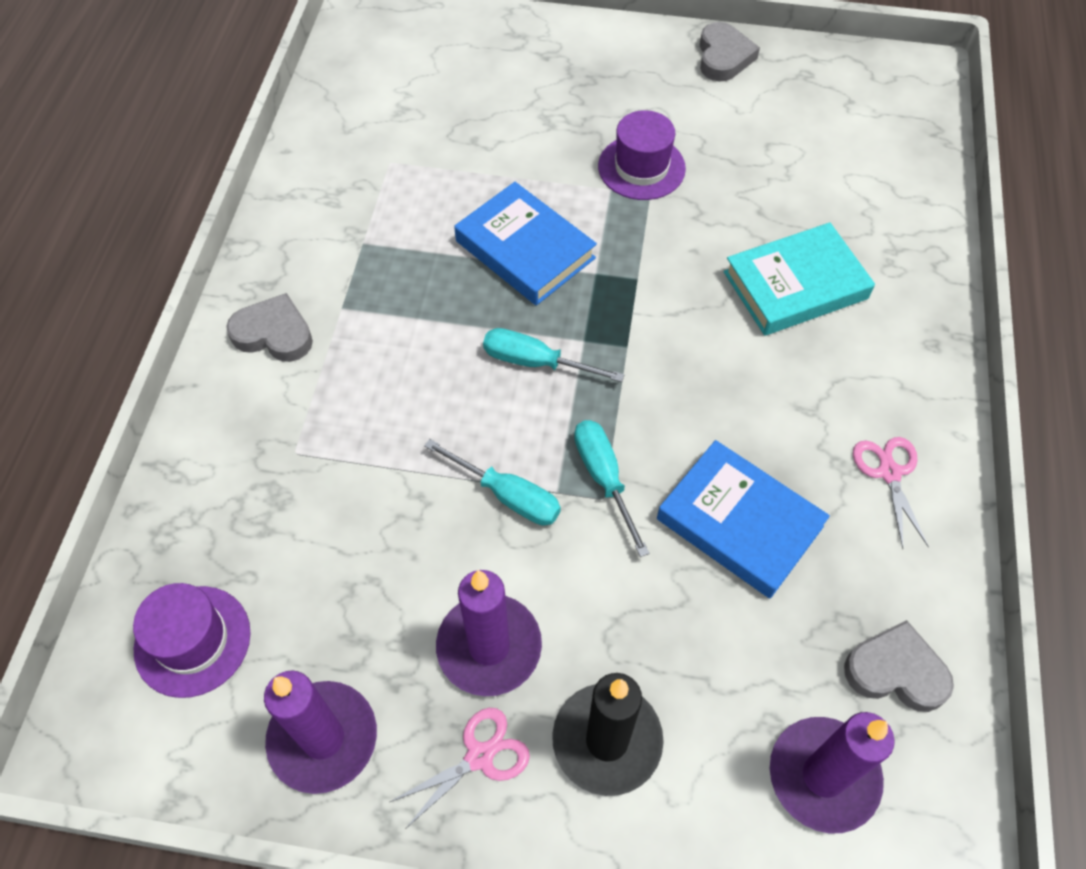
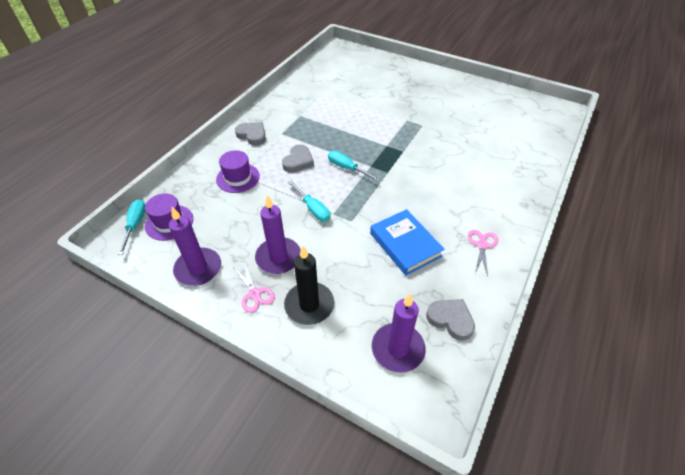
camera: 20 degrees right, 10 degrees down
(480, 756) = (254, 294): pink scissors -> pink scissors turned 75 degrees clockwise
(525, 249) = (362, 131): blue book -> none
(604, 478) = (355, 213): turquoise screwdriver -> turquoise screwdriver (136, 225)
(641, 167) = (423, 116): purple hat -> purple hat (238, 178)
(723, 57) = (475, 88): grey heart -> grey heart (298, 161)
(795, 285) = (470, 169): turquoise book -> none

